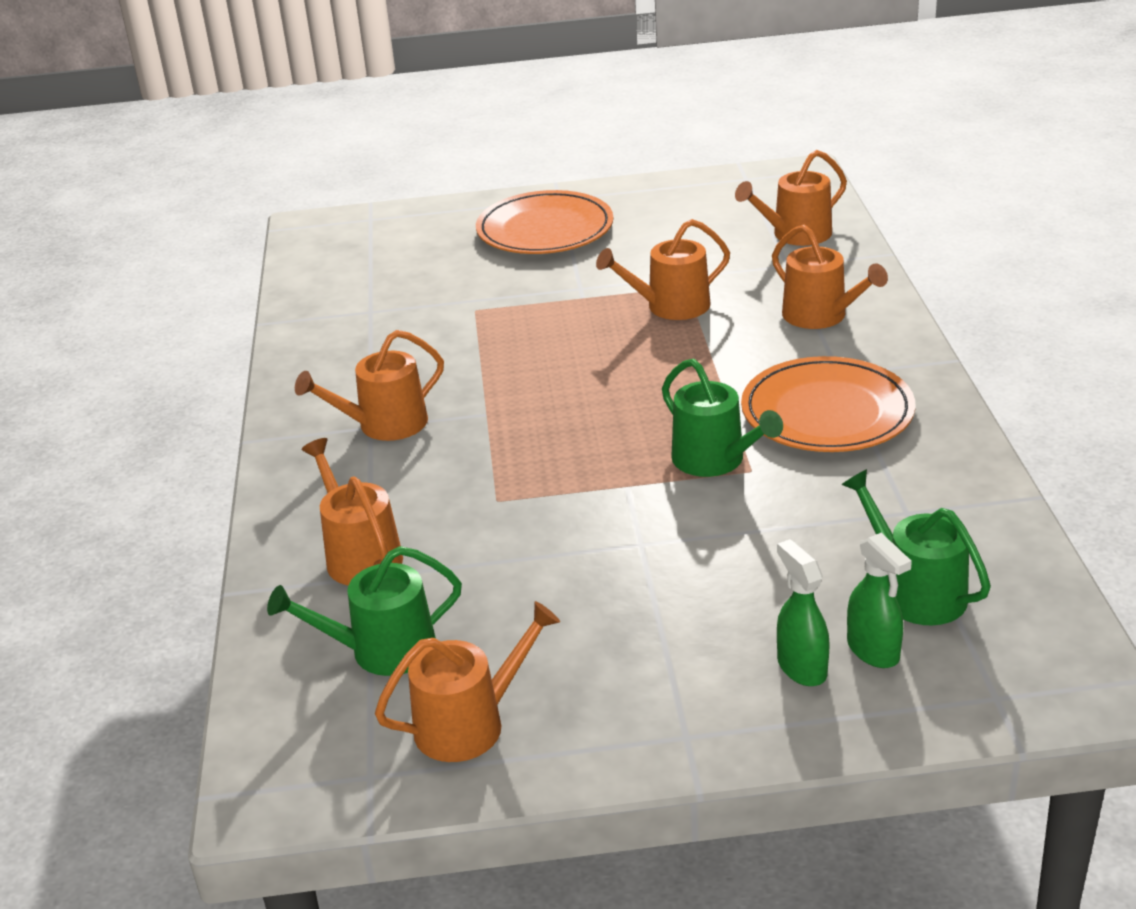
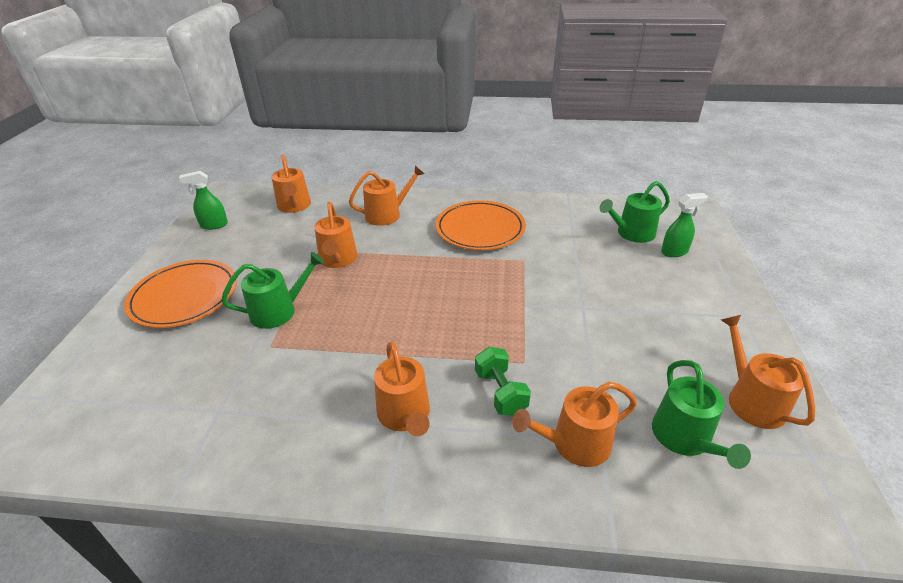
camera: 80 degrees left, 5 degrees up
(435, 487) = (500, 392): none -> green dumbbell
(714, 460) = (510, 270): green watering can -> green watering can (279, 311)
(801, 667) = (687, 273): green spray bottle -> green spray bottle (214, 225)

